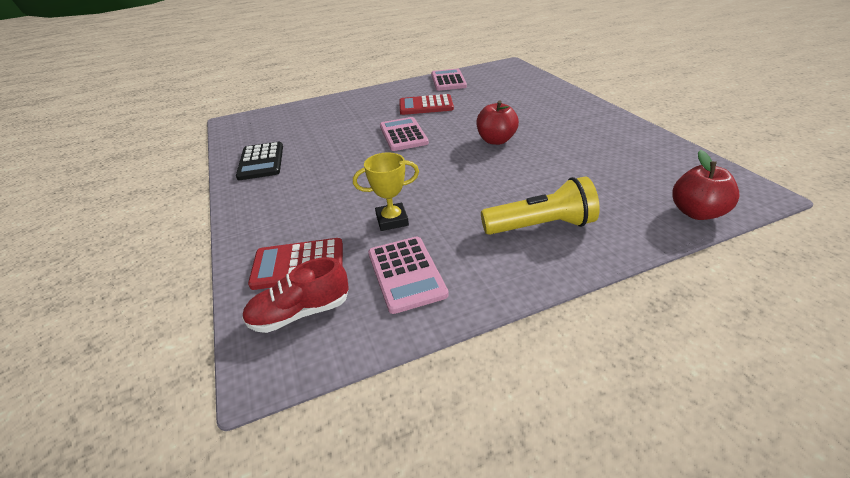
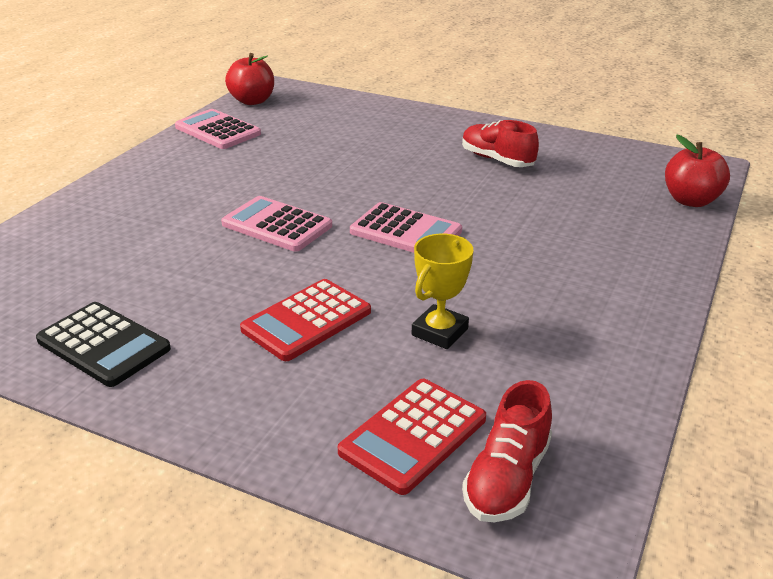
camera: 45 degrees left, 5 degrees down
(406, 274) = (547, 377): pink calculator -> pink calculator (405, 231)
(426, 106) = (243, 175): red calculator -> red calculator (306, 320)
(496, 140) = (410, 193): red apple -> red apple (252, 101)
(540, 226) = (594, 268): yellow flashlight -> none
(581, 138) = (497, 160): none -> red shoe

